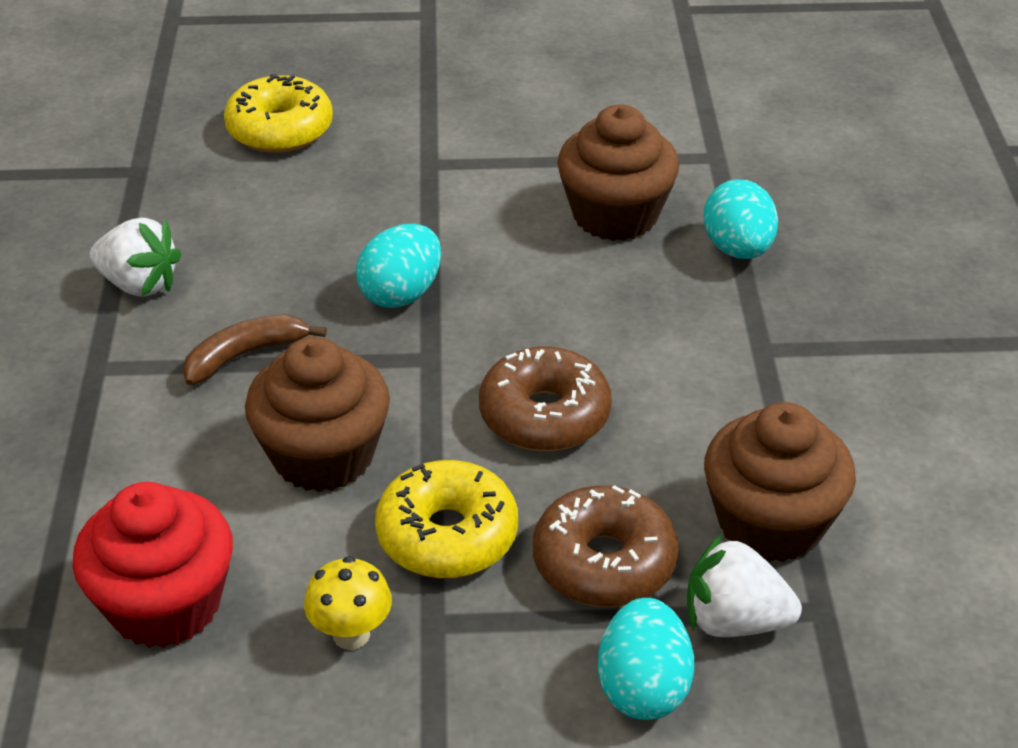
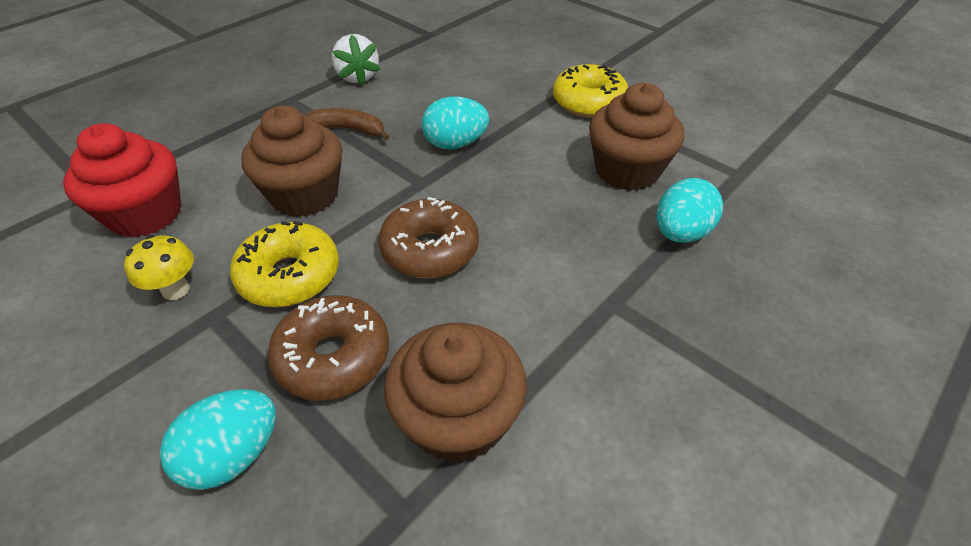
camera: 45 degrees right, 5 degrees up
(280, 130) = (513, 46): yellow donut -> yellow donut (588, 102)
(734, 621) = (342, 464): white strawberry -> none

